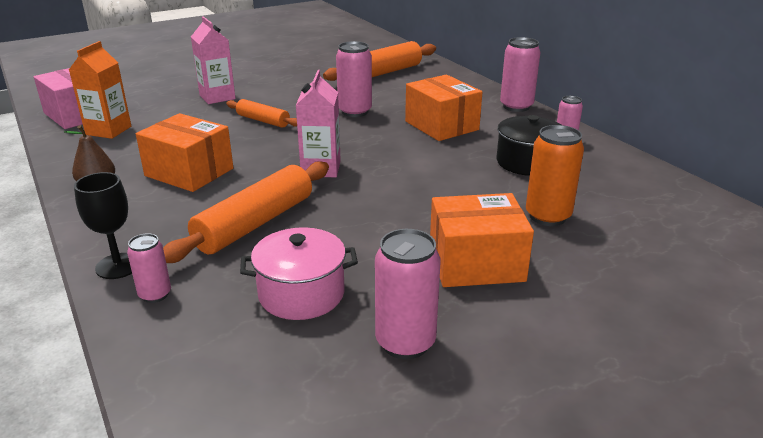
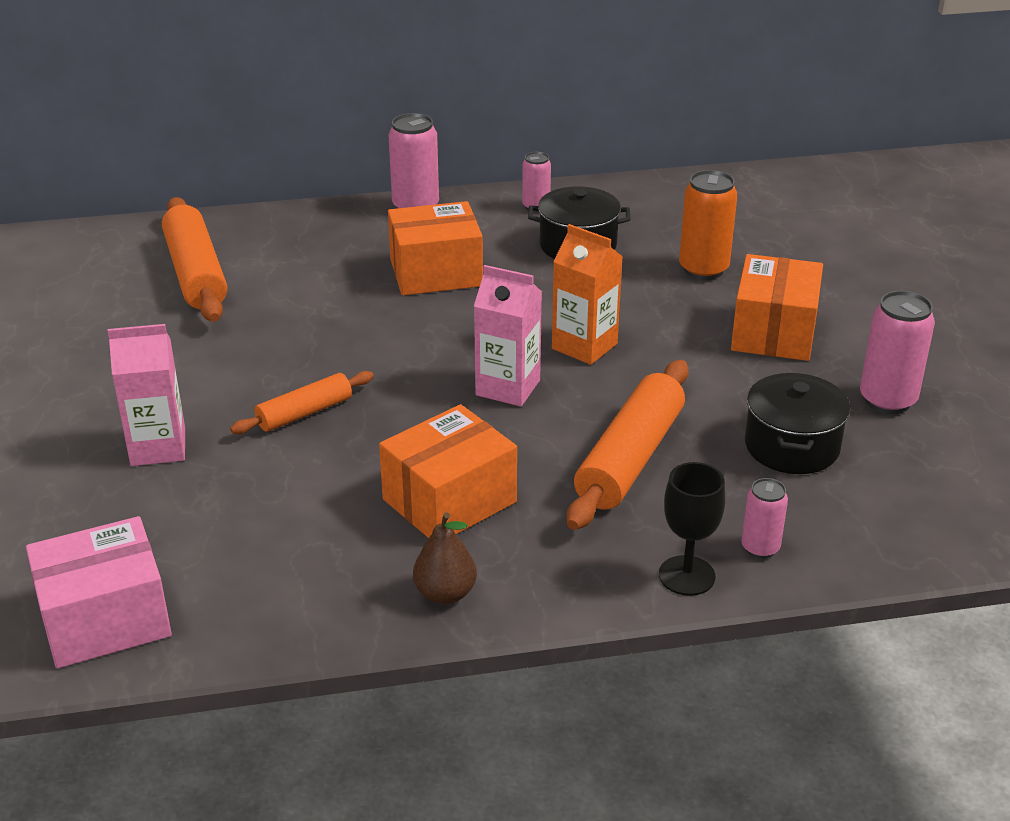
camera: 70 degrees left, 5 degrees up
(108, 130) = (220, 580): orange carton -> orange carton (584, 346)
(255, 223) = (630, 459): orange rolling pin -> orange rolling pin turned 60 degrees clockwise
(301, 294) = (792, 446): pink pot -> black pot
(355, 112) = (335, 327): pink can -> none

